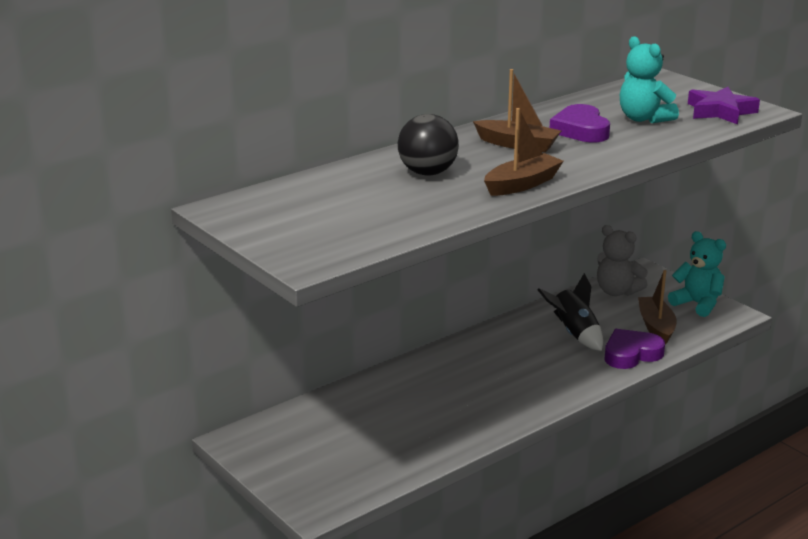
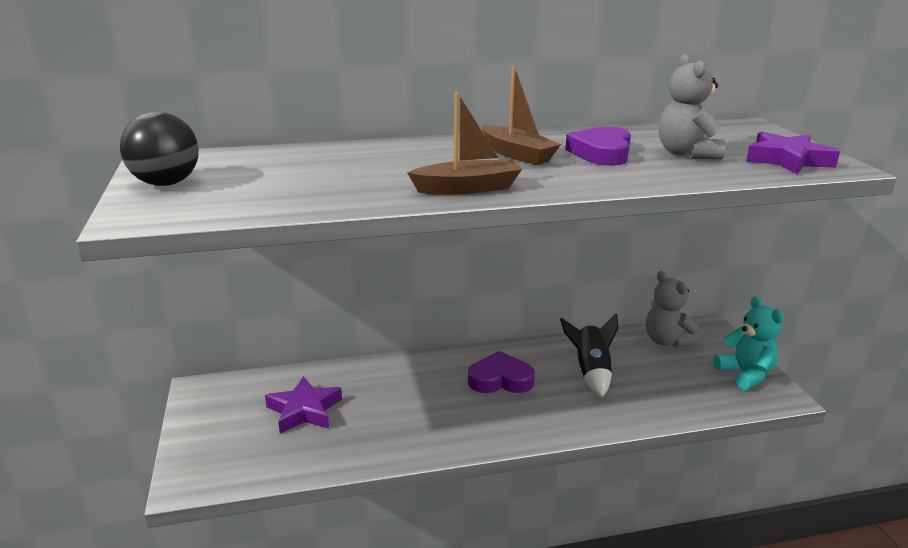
camera: 25 degrees right, 0 degrees up
(356, 429) = (304, 410): none -> purple star
(427, 173) = (390, 163): black ball -> black ball (166, 183)
(631, 354) = (633, 409): purple heart -> purple heart (500, 379)
(643, 119) = (686, 153): turquoise teddy bear -> grey teddy bear
(656, 327) = (682, 387): brown boat -> none

